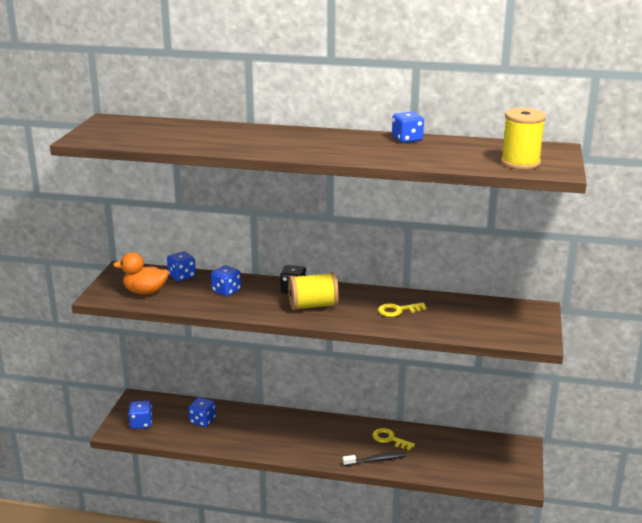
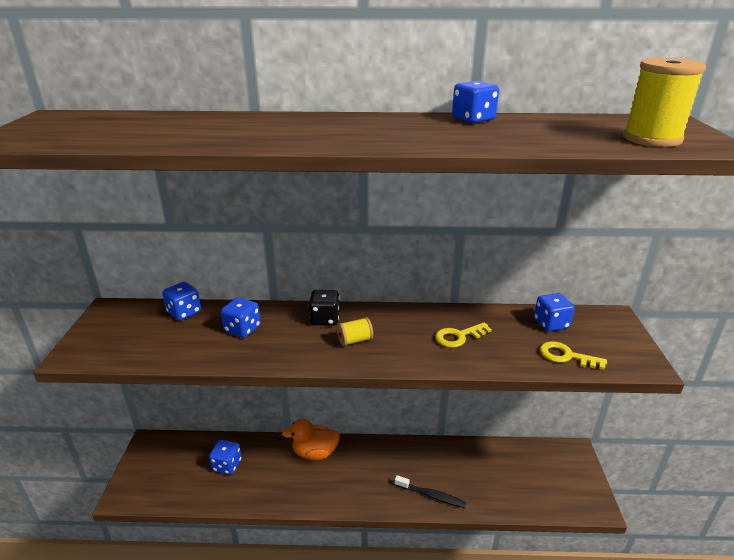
camera: 10 degrees left, 5 degrees up
(141, 423) = (155, 479): blue dice -> blue dice (551, 324)
(145, 292) = (137, 341): orange duck -> orange duck (315, 453)
(313, 306) = (355, 340): yellow spool -> yellow spool, size x0.54
(376, 460) = (431, 495): black toothbrush -> black toothbrush turned 45 degrees clockwise
(389, 439) = (437, 463): yellow key -> yellow key (566, 356)

